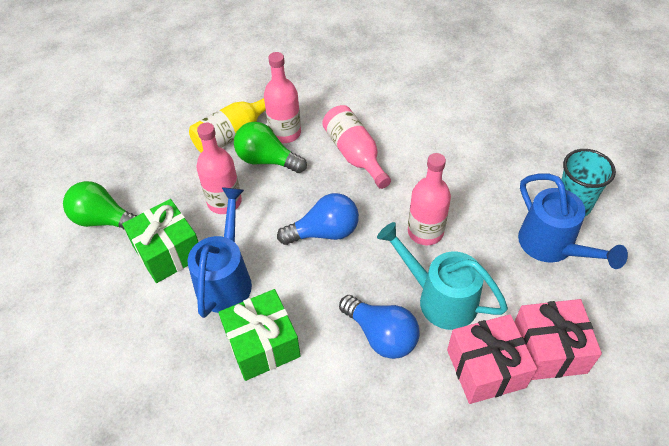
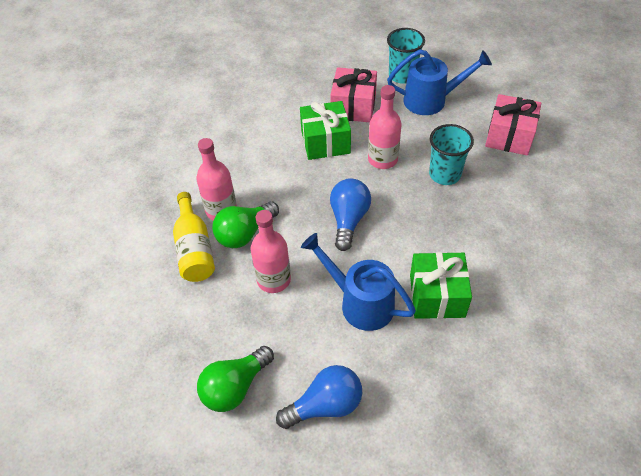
camera: 65 degrees left, 0 degrees up
(168, 252) = (306, 340): green gift -> green gift (325, 142)
(355, 154) = (279, 172): pink bottle -> none
(381, 335) = (461, 218): blue light bulb -> blue light bulb (325, 405)
(439, 298) = (444, 174): turquoise watering can -> turquoise cup
(486, 368) = (511, 172): pink gift -> pink gift (353, 106)

